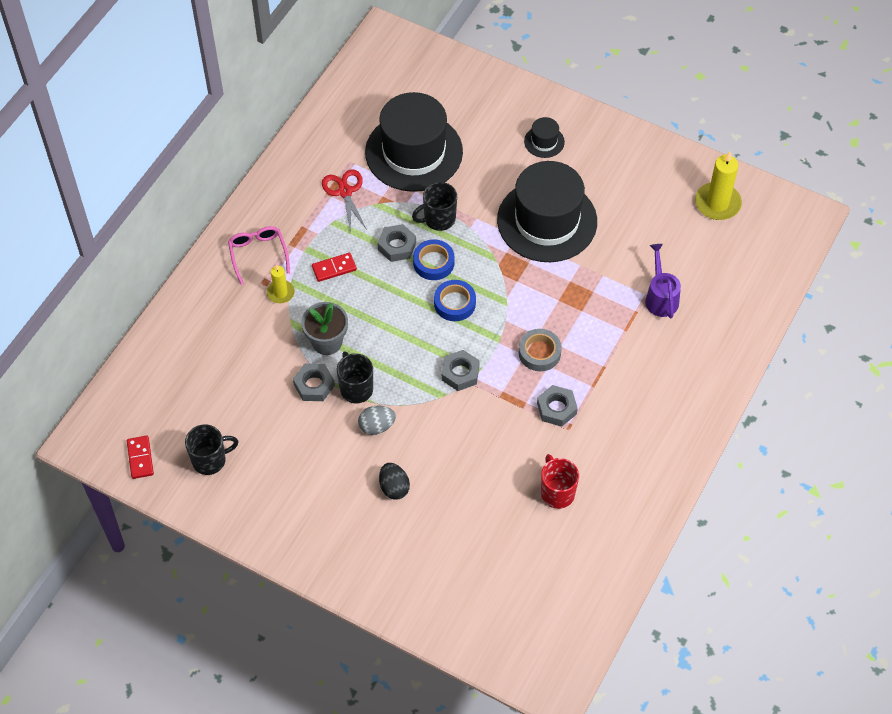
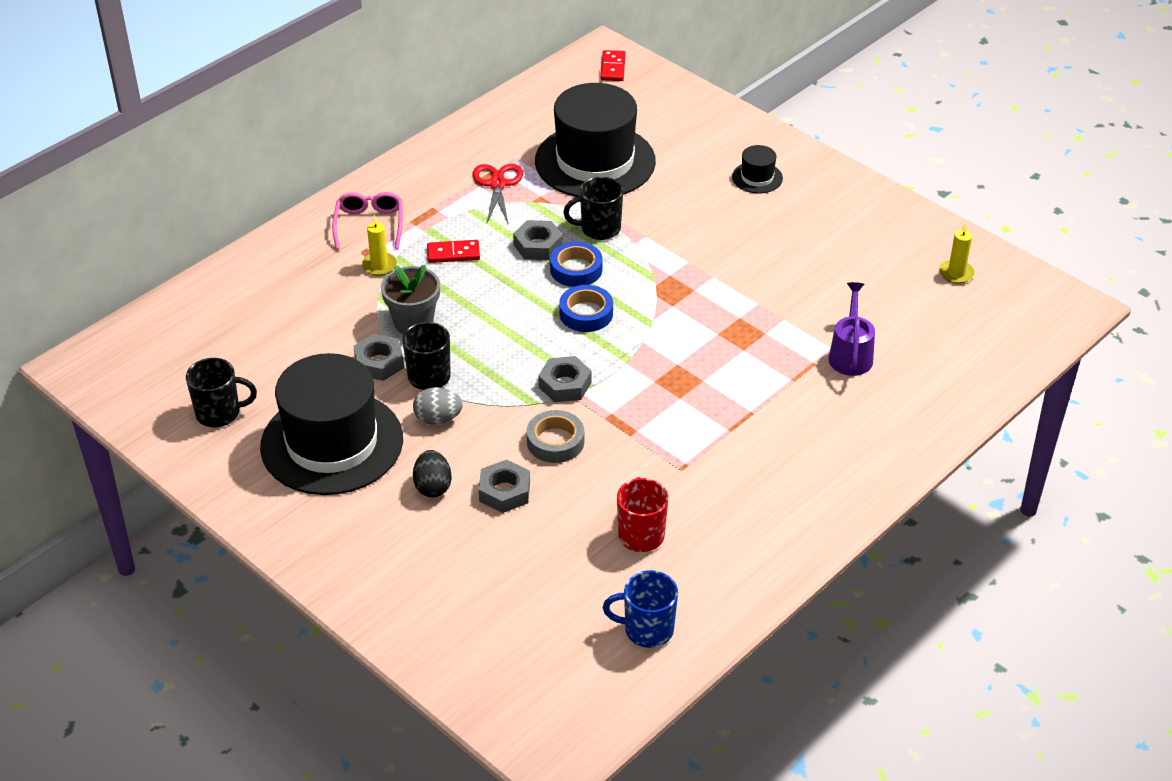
camera: 15 degrees right, 15 degrees down
(140, 458) = (138, 395): red domino -> red domino (613, 68)
(539, 353) = (673, 382): grey tape -> grey tape (555, 441)
(547, 221) = (732, 253): black hat -> black hat (332, 443)
(556, 408) = (674, 444): grey nut -> grey nut (504, 492)
(586, 571) = (647, 630): none -> blue mug
(717, 203) = (956, 273): yellow candle -> yellow candle, size x0.58

